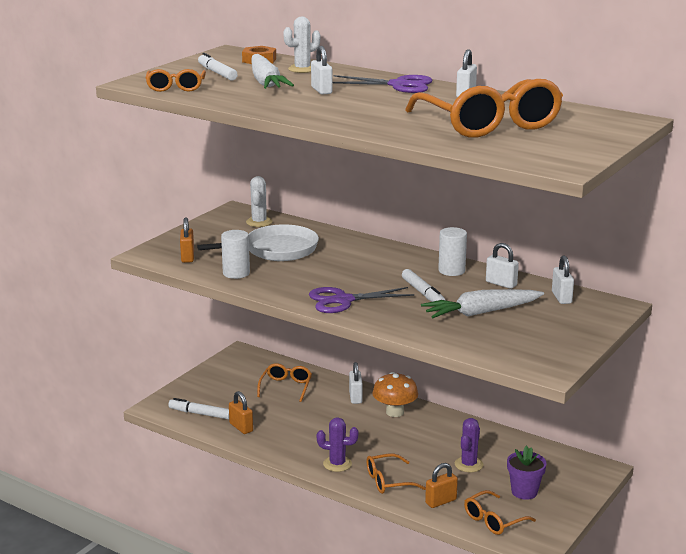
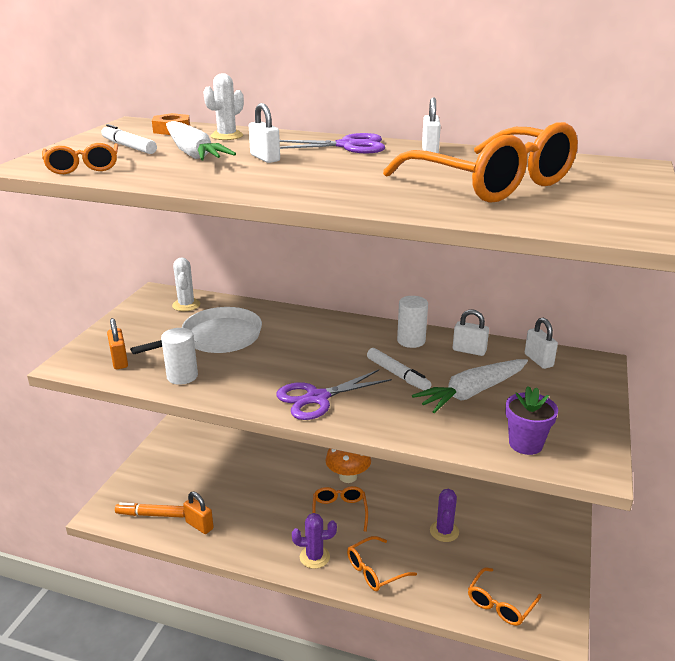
camera: 15 degrees left, 5 degrees up
(200, 414) = (151, 514): white marker -> orange marker
(286, 387) = (231, 463): orange glasses -> orange glasses (339, 512)
(355, 397) = (304, 465): white padlock -> none
(441, 501) = (437, 588): orange padlock -> none
(524, 492) = (512, 557): purple flower pot -> purple flower pot (525, 444)

